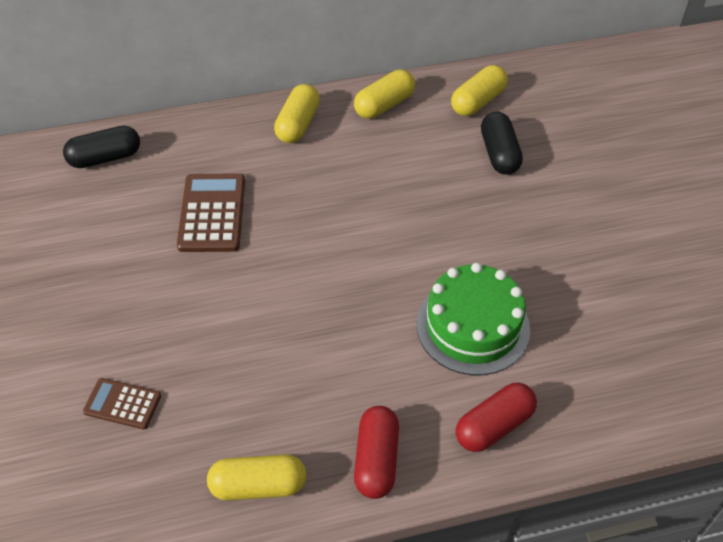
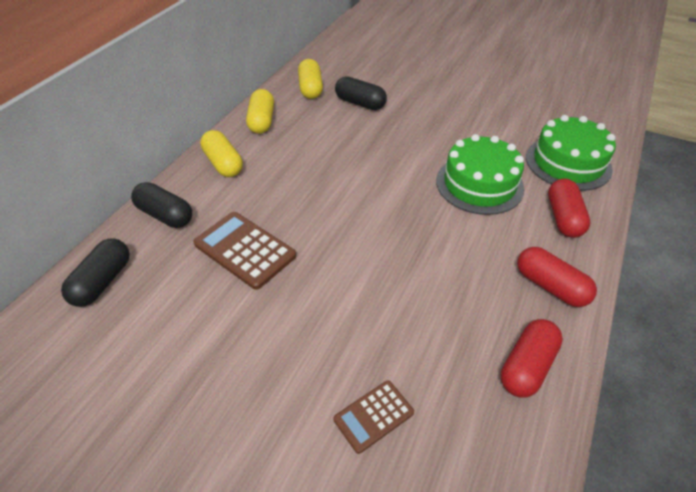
camera: 50 degrees left, 5 degrees down
(201, 137) = (165, 215): none -> black capsule
(258, 486) = (527, 366): yellow capsule -> red capsule
(600, 387) = (568, 163): none -> green cake

